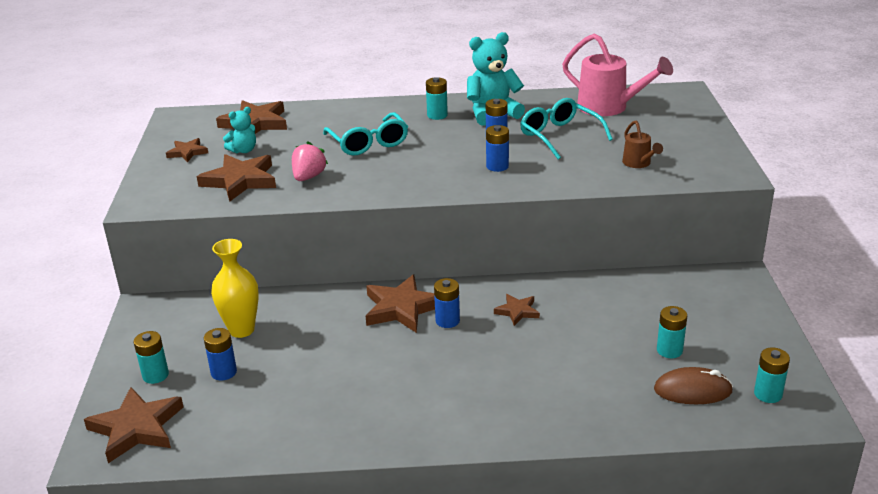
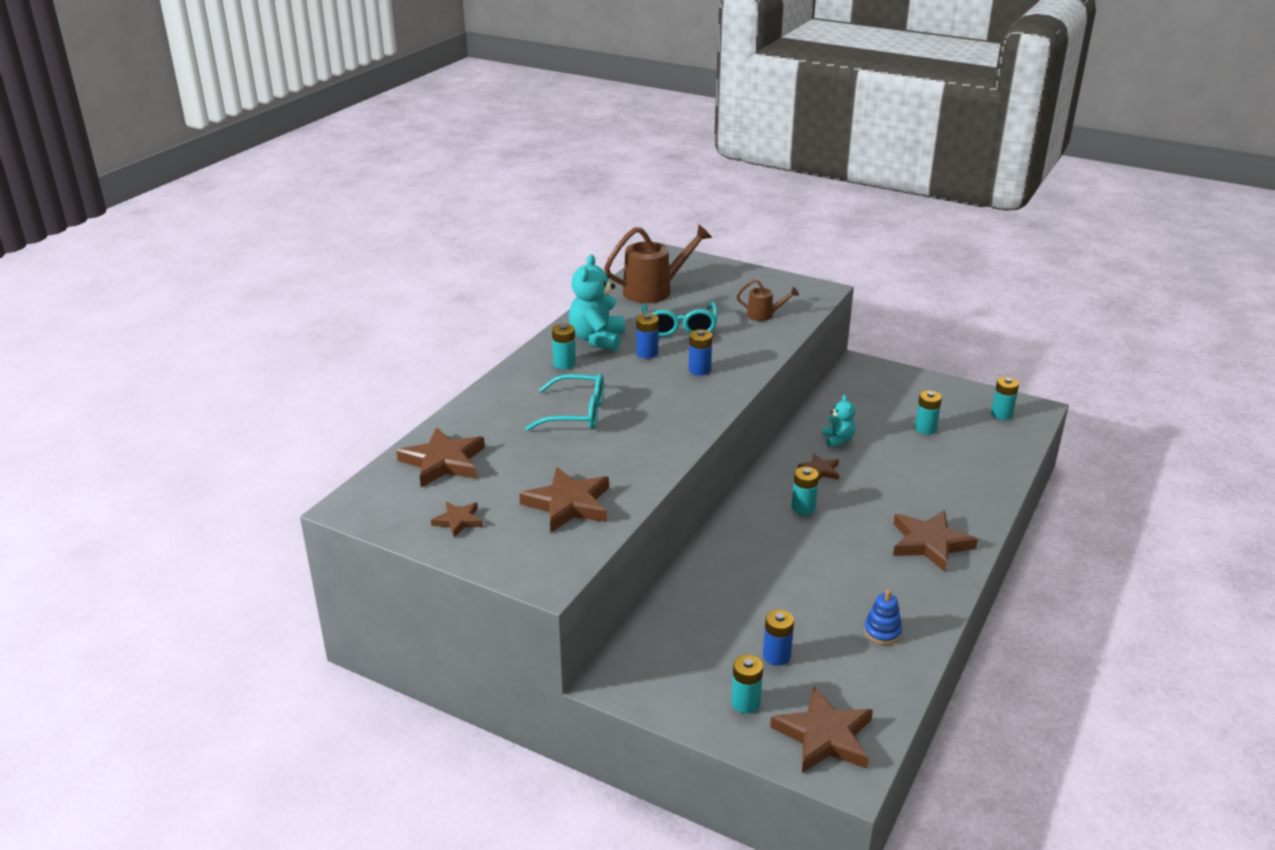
camera: 60 degrees left, 0 degrees up
(241, 330) = (714, 625): yellow vase -> none
(243, 150) = (500, 485): turquoise teddy bear -> turquoise teddy bear (838, 440)
(296, 420) = (882, 632): none -> blue stacking toy
(308, 177) = (608, 464): pink strawberry -> none
(402, 308) = (763, 524): brown star -> brown star (930, 543)
(447, 321) = (803, 507): blue battery -> turquoise battery
(560, 136) = (679, 327): turquoise glasses -> turquoise glasses turned 90 degrees counterclockwise
(609, 107) = (654, 290): pink watering can -> brown watering can
(692, 390) = (977, 439): brown mouse -> none

